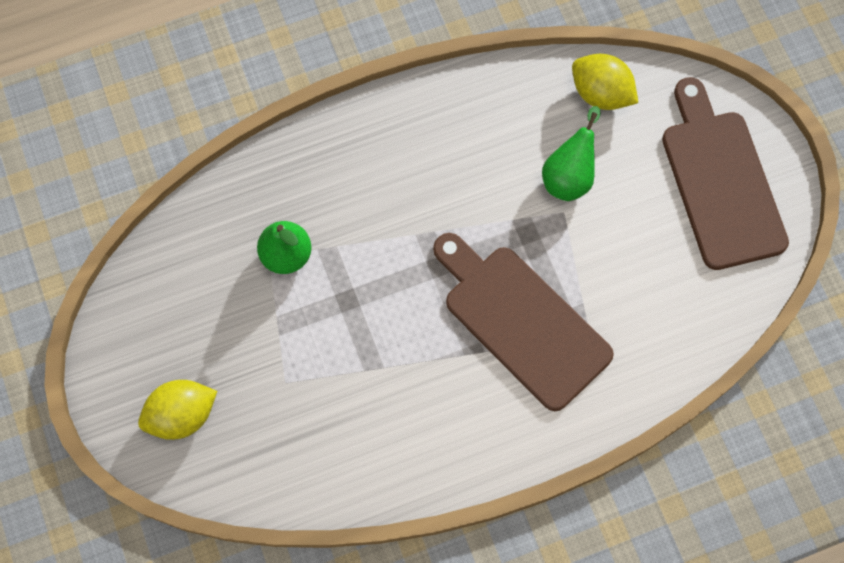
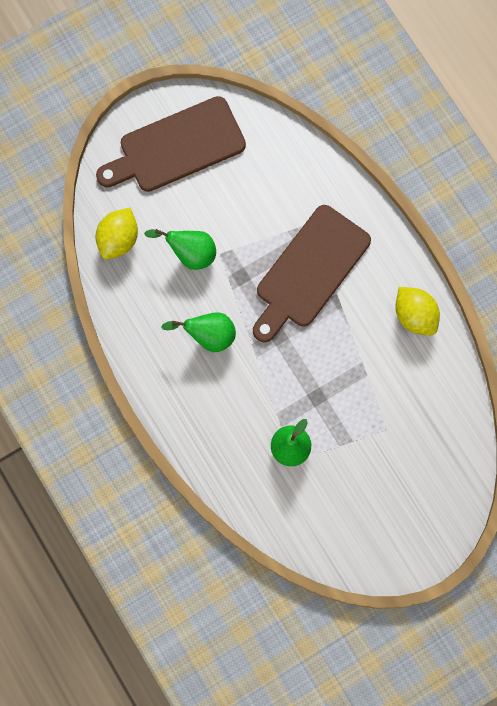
camera: 100 degrees left, 5 degrees up
(182, 415) = (426, 497): yellow lemon -> yellow lemon (415, 316)
(454, 180) = (208, 336): none -> green pear

